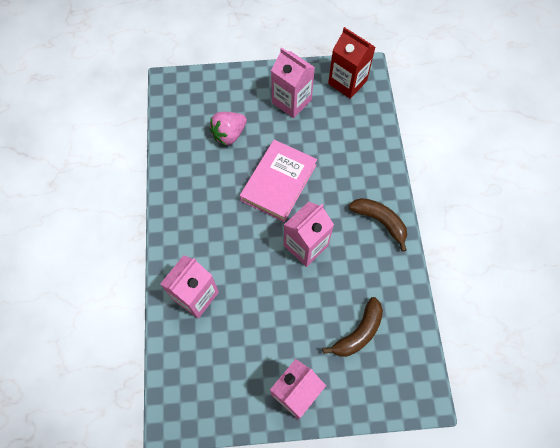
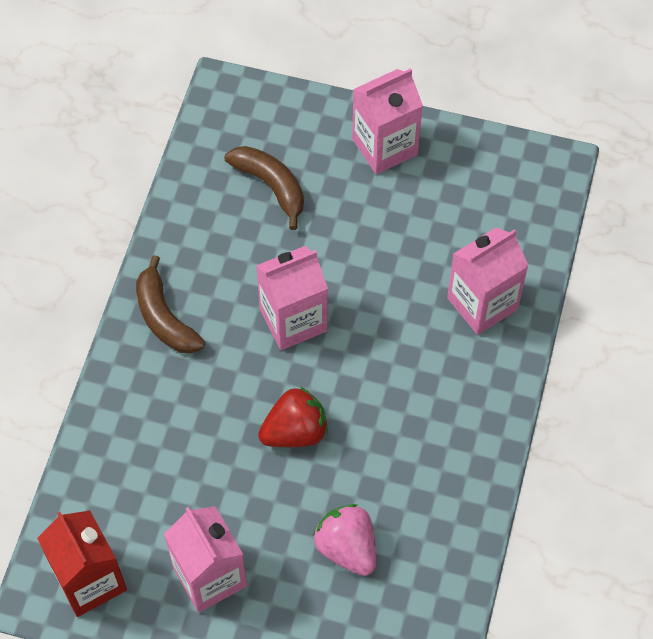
camera: 160 degrees left, 5 degrees down
(229, 134) = (347, 548): pink strawberry -> pink strawberry turned 105 degrees counterclockwise
(278, 182) = (295, 431): pink book -> red strawberry
(358, 332) = (271, 186): brown banana -> brown banana turned 75 degrees clockwise

